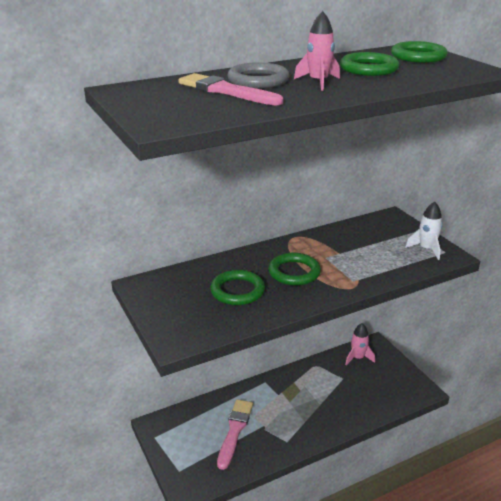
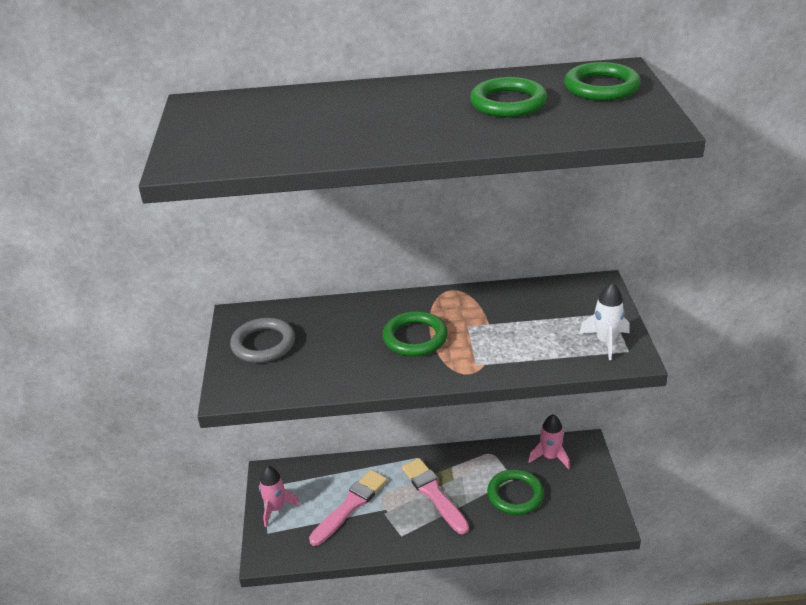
camera: 25 degrees right, 5 degrees up
(226, 91) = (301, 120): pink brush -> pink brush (433, 494)
(237, 291) = (334, 347): green ring -> green ring (515, 495)
(258, 80) = (354, 107): grey ring -> grey ring (263, 344)
(318, 82) = (419, 119): pink rocket -> pink rocket (276, 508)

